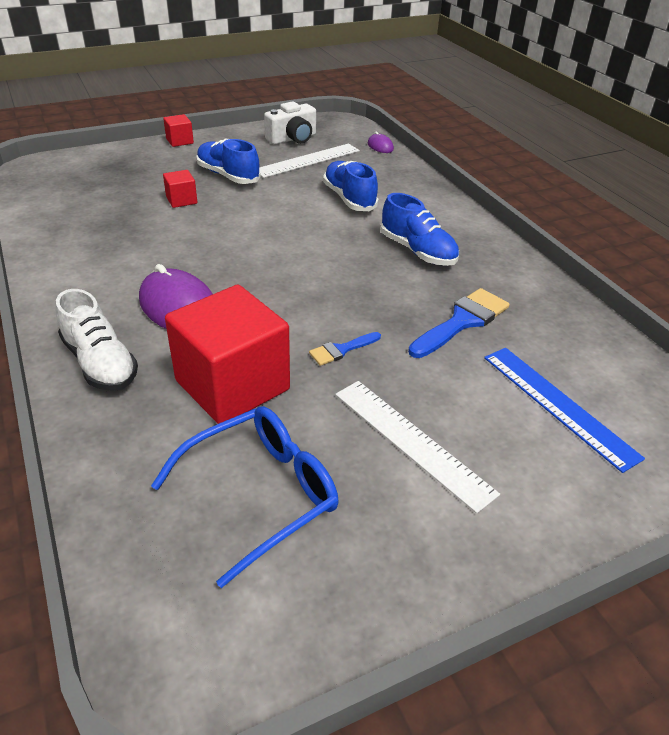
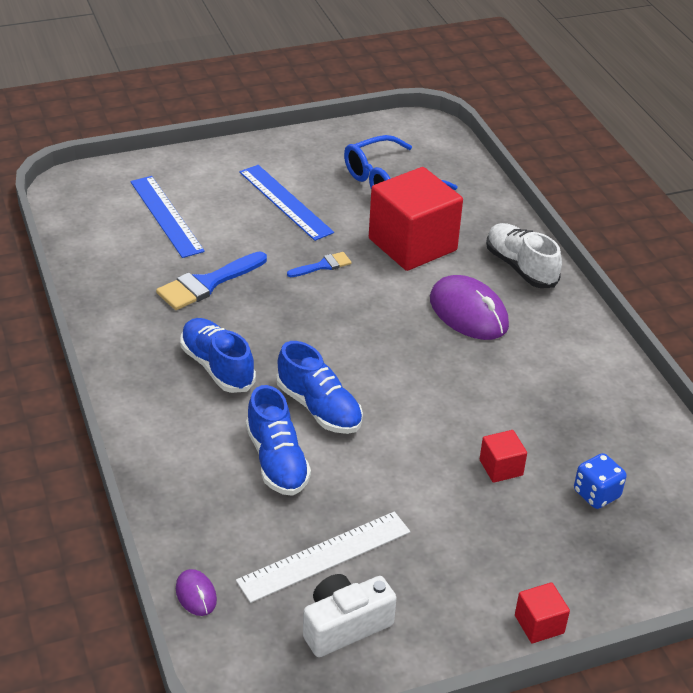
camera: 175 degrees left, 0 degrees up
(115, 189) = (596, 494): none -> blue dice
(228, 176) = (446, 520): blue shoe -> blue shoe (319, 408)
(411, 442) = (285, 202): white ruler -> blue ruler

